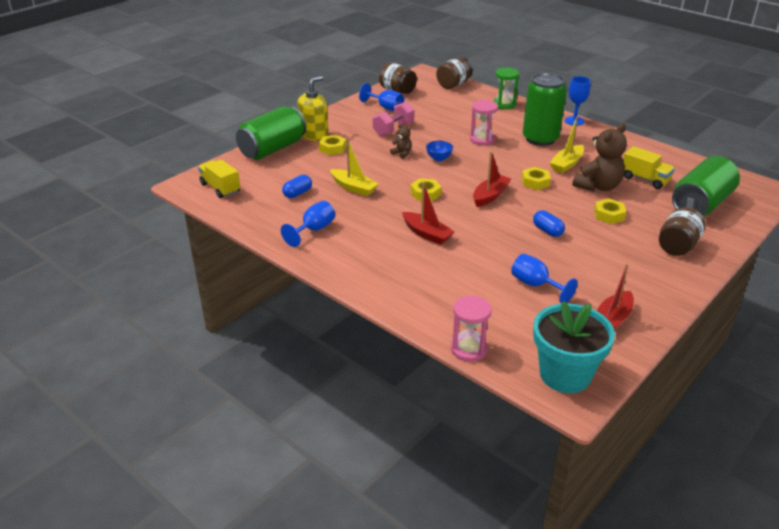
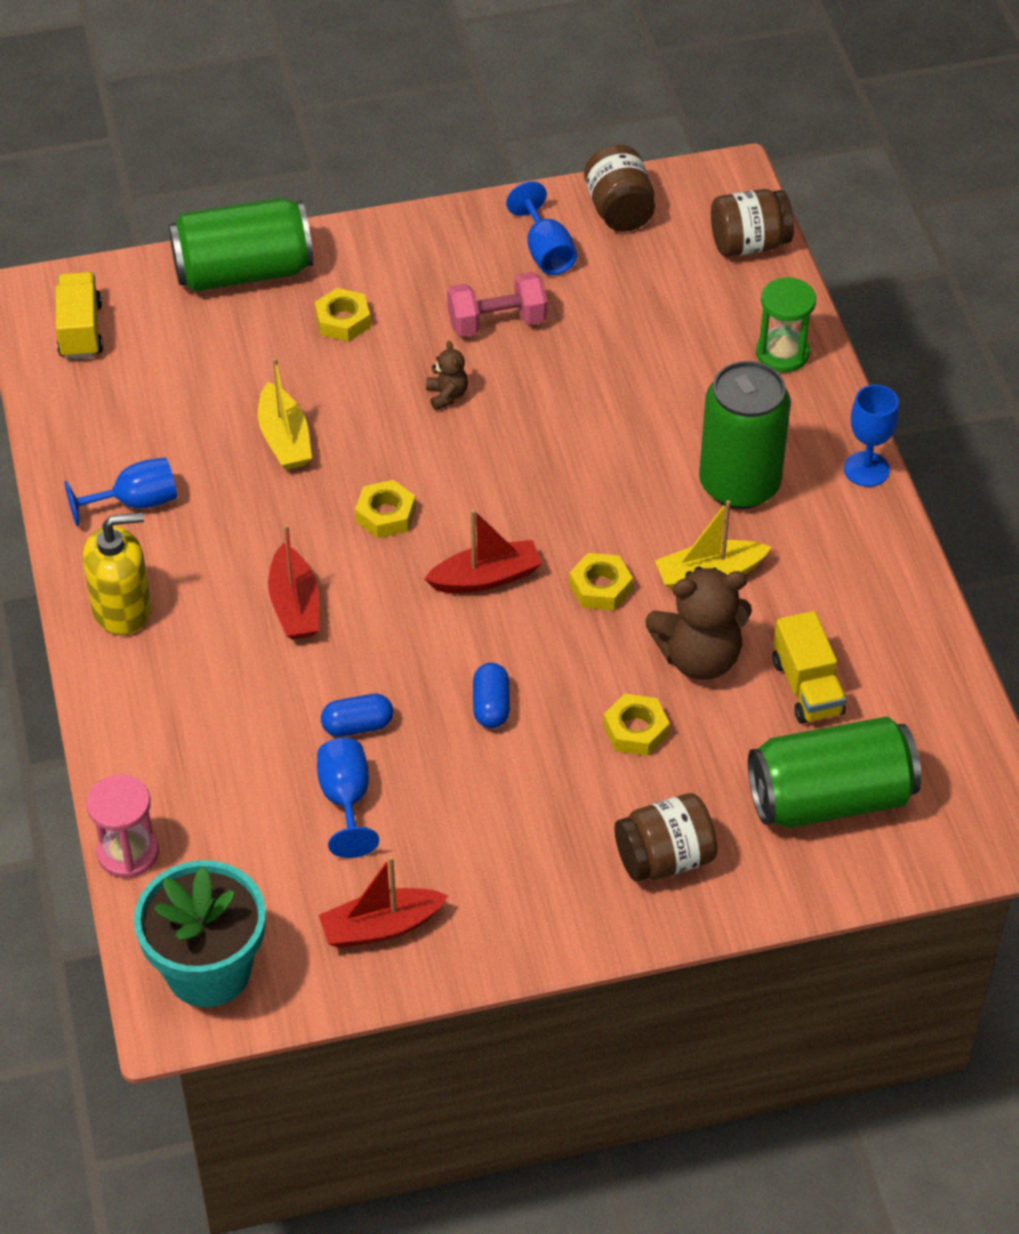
camera: 35 degrees right, 15 degrees up
(297, 193) = (185, 406): blue capsule -> blue capsule (357, 726)
(314, 135) = (345, 268): yellow soap dispenser -> yellow soap dispenser (122, 609)
(439, 158) = (497, 440): blue bowl -> none
(482, 140) = (628, 431): pink hourglass -> none

